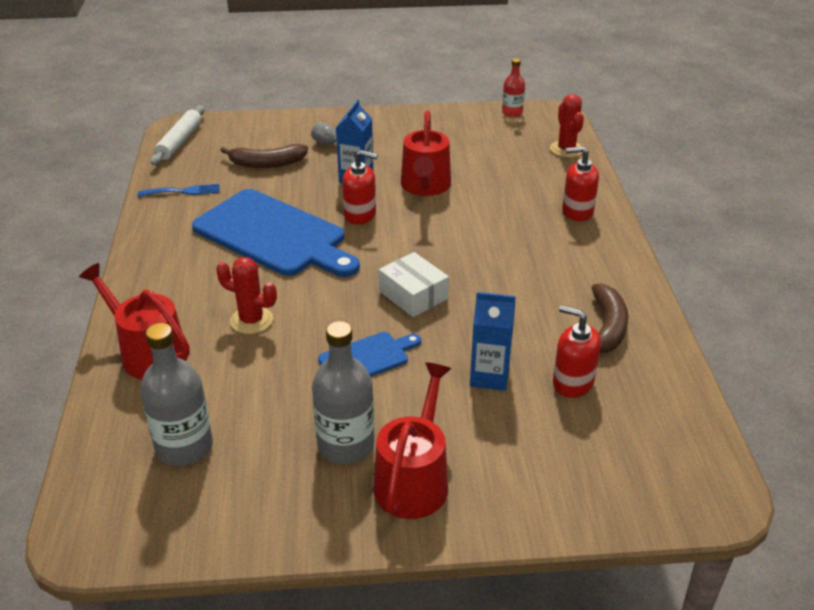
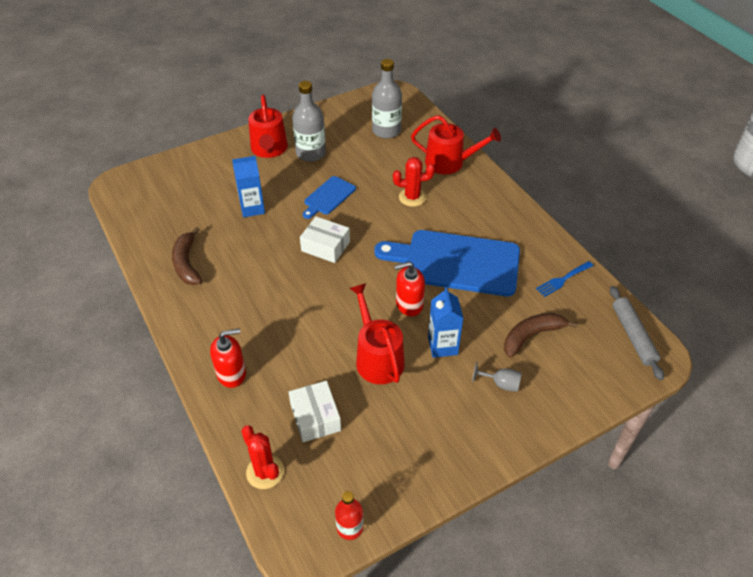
camera: 155 degrees right, 10 degrees up
(180, 142) = (633, 336): white rolling pin -> grey rolling pin
(508, 166) = (315, 417): none -> white box
(572, 382) = (202, 219): red soap dispenser -> none

